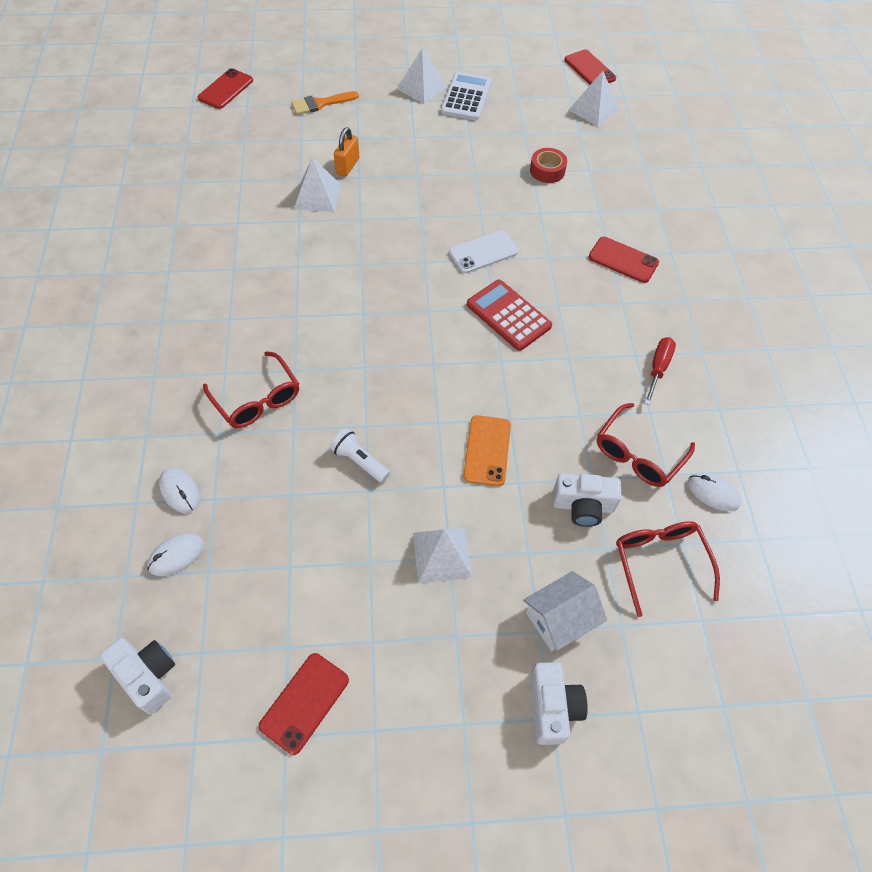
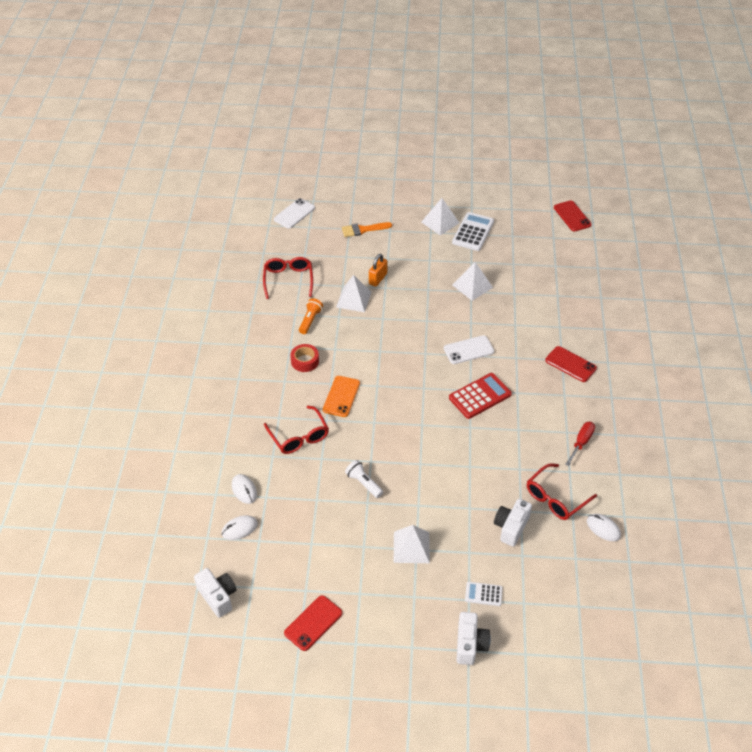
camera: 10 degrees right, 10 degrees down
(225, 89) = (294, 214): red phone -> white phone
(259, 229) = (310, 320): none -> orange flashlight
(487, 450) = (451, 485): orange phone -> orange phone (341, 396)
(508, 315) = (480, 396): red calculator -> red calculator turned 90 degrees clockwise
(547, 170) = (525, 293): red tape -> red tape (305, 361)
(560, 618) = (483, 594): white house -> white calculator
(583, 506) = (511, 527): white camera -> white camera turned 105 degrees clockwise
(593, 109) = (569, 248): white pyramid -> white pyramid (472, 286)
(660, 562) = (557, 568): red glasses -> red glasses (288, 280)

